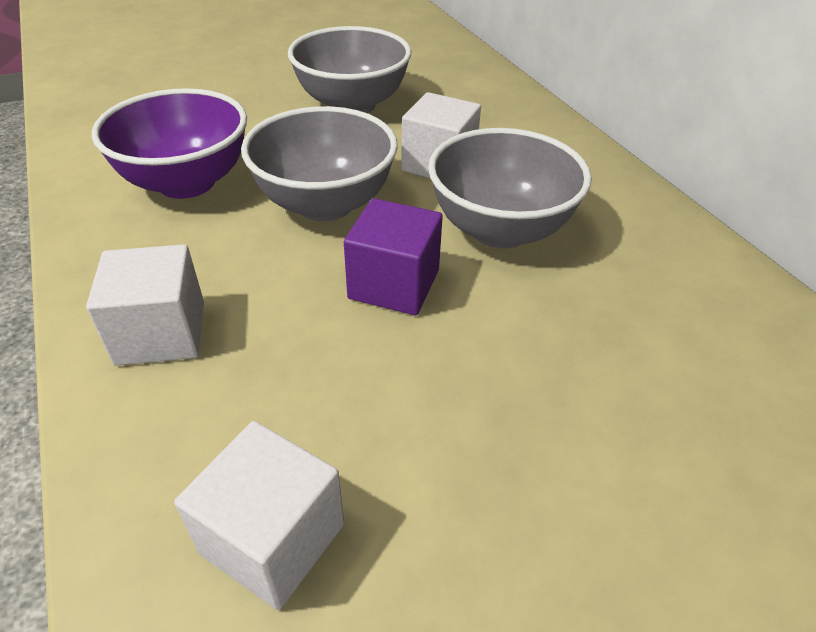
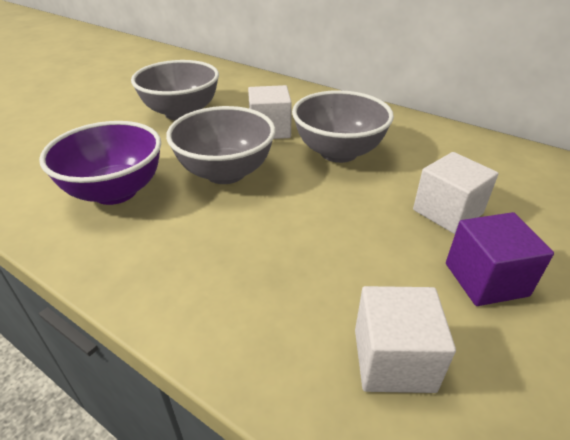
camera: 30 degrees left, 5 degrees down
(161, 333) = (200, 286): white cube -> white cube (447, 212)
(394, 284) = (313, 200): purple cube -> purple cube (486, 279)

